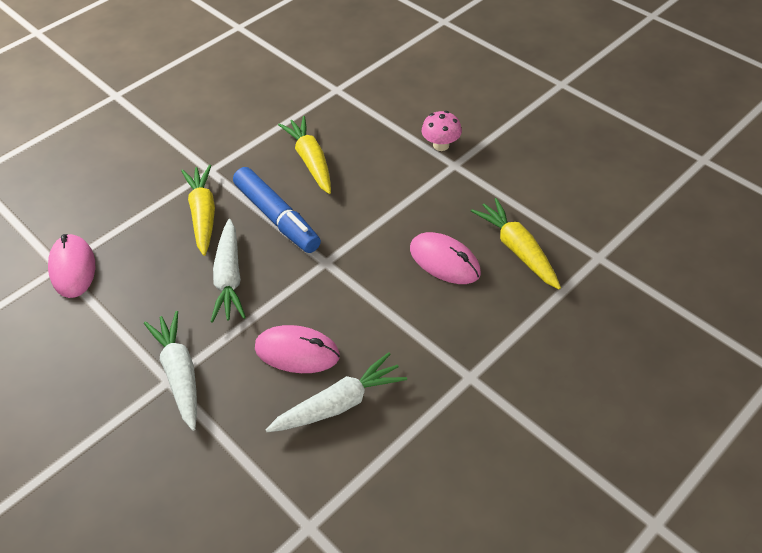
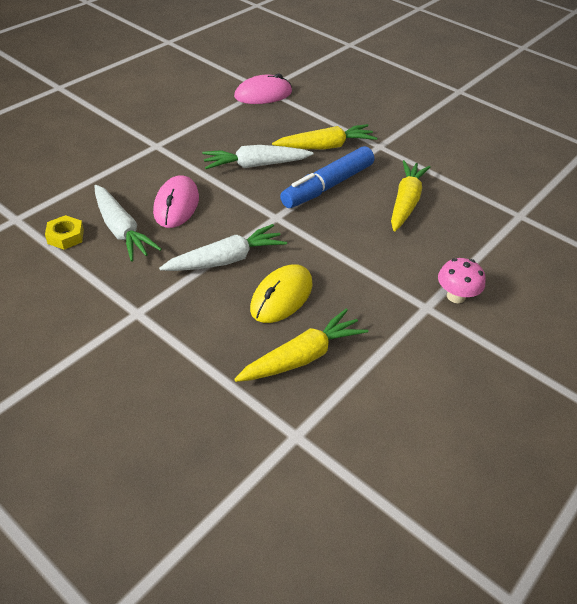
camera: 80 degrees right, 5 degrees down
(180, 374) = (162, 150): white carrot -> white carrot (226, 260)
(311, 161) = (405, 202): yellow carrot -> yellow carrot turned 45 degrees counterclockwise
(347, 461) = (65, 236): none -> yellow nut
(444, 261) = (281, 297): pink mouse -> yellow mouse

